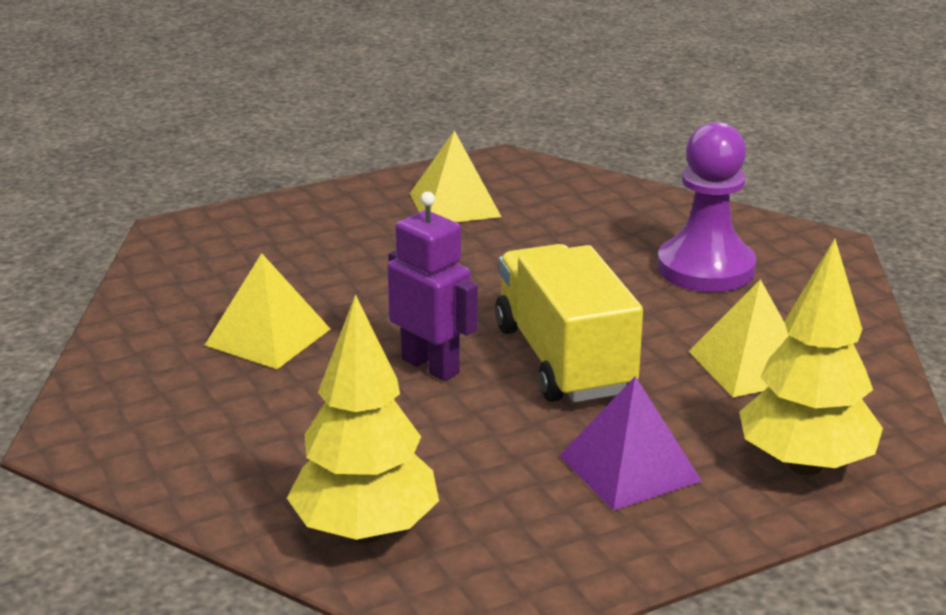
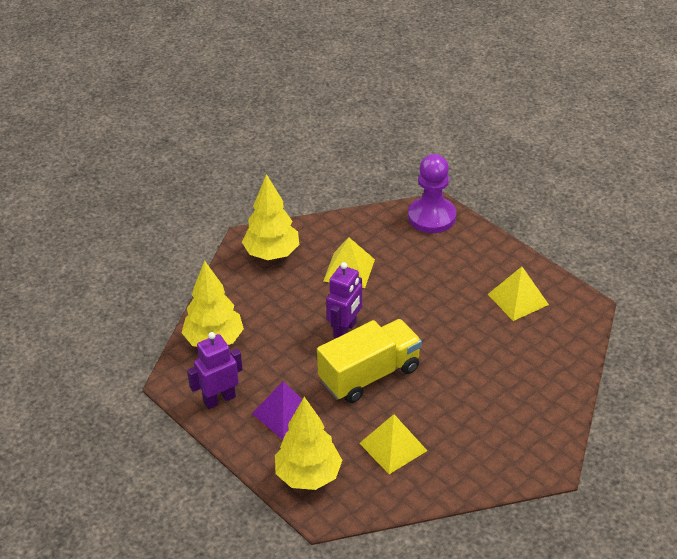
camera: 75 degrees right, 15 degrees up
(145, 416) = (272, 254): none -> yellow tree
(553, 549) = (219, 399): none -> purple robot
(705, 268) = (492, 416): purple pawn -> purple pawn (431, 217)

